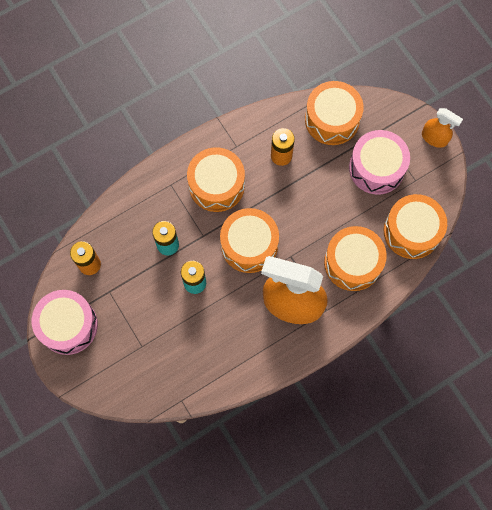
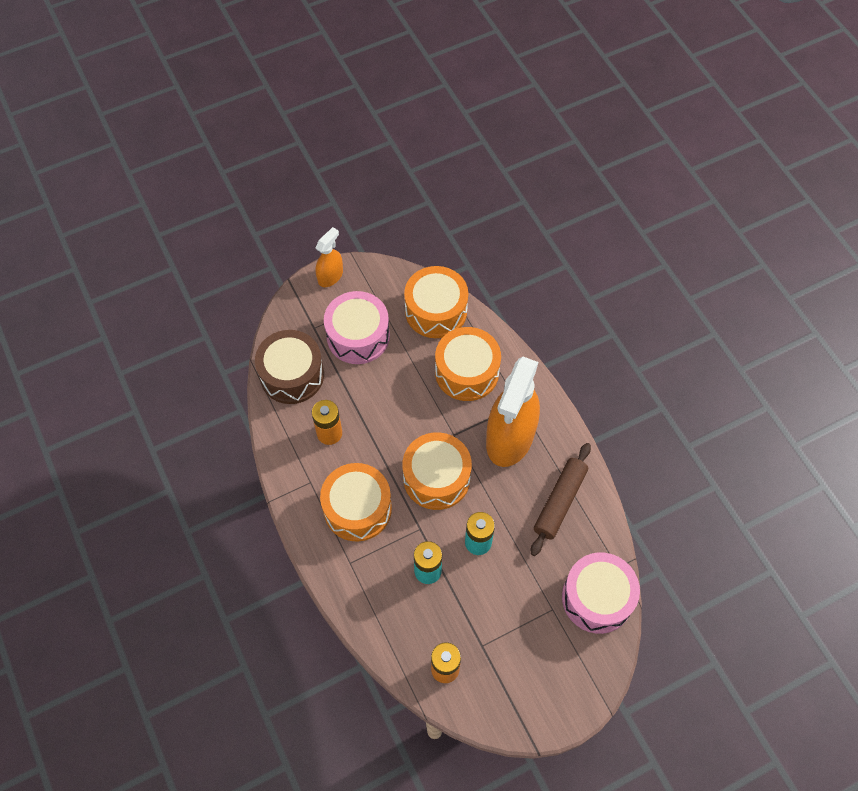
camera: 85 degrees left, 10 degrees down
(68, 325) = (522, 699): pink drum -> pink drum (597, 598)
(236, 349) = (560, 502): none -> brown rolling pin
(332, 119) = (292, 375): orange drum -> brown drum

